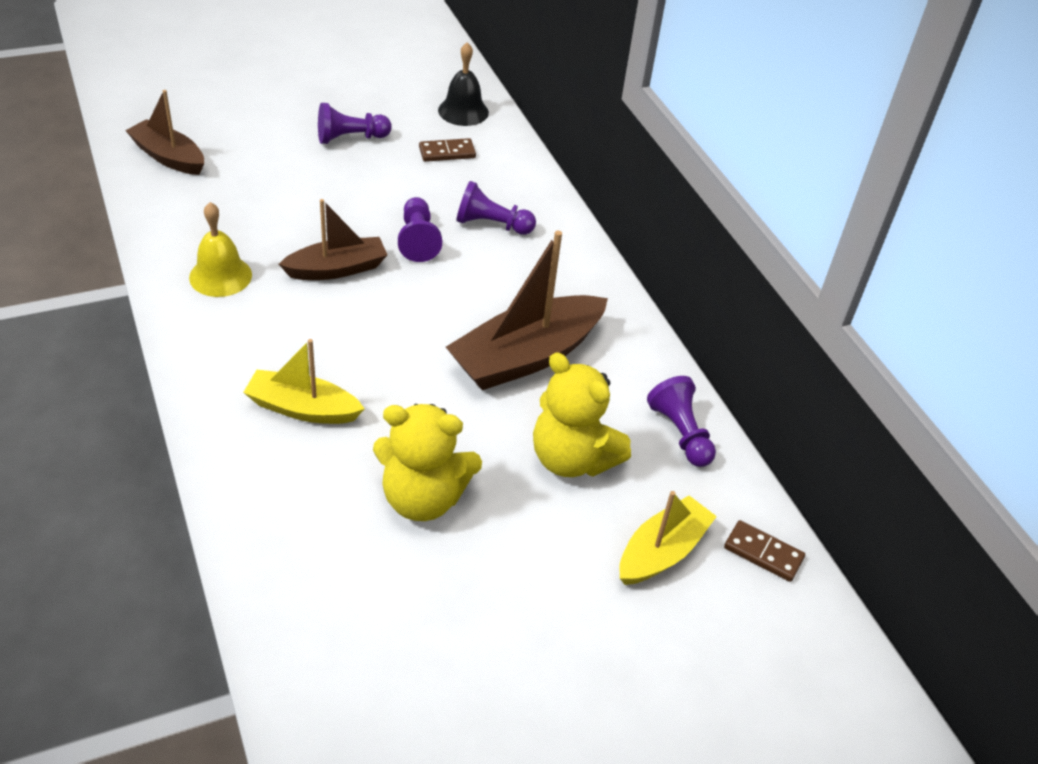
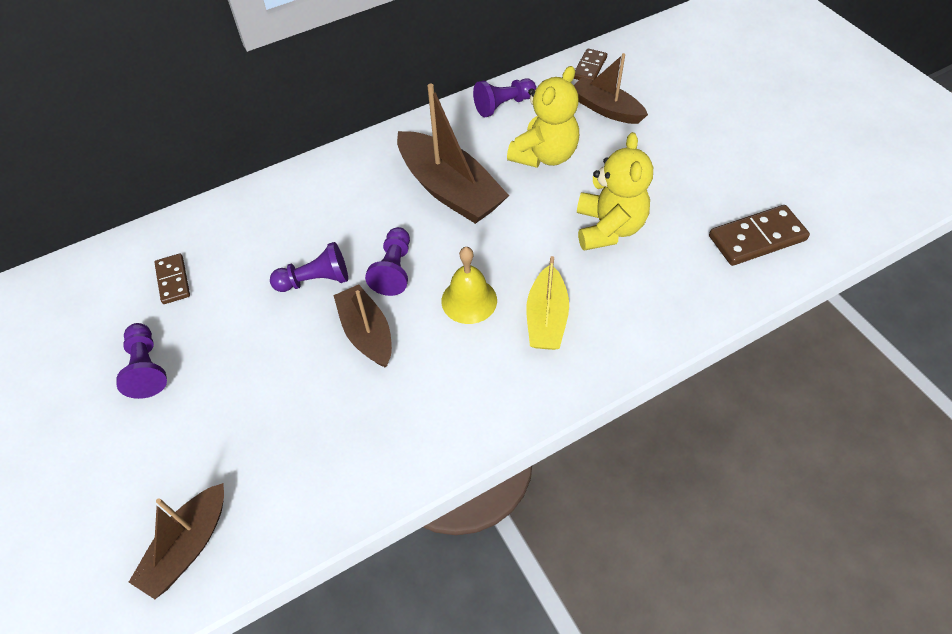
camera: 90 degrees left, 10 degrees up
(220, 276) = (393, 427): yellow bell -> yellow bell (469, 300)
(356, 669) = (757, 238): none -> brown domino
(463, 111) = (97, 278): black bell -> none
(491, 225) = (286, 231): purple pawn -> purple pawn (394, 270)
(662, 552) = (606, 109): yellow boat -> brown boat

